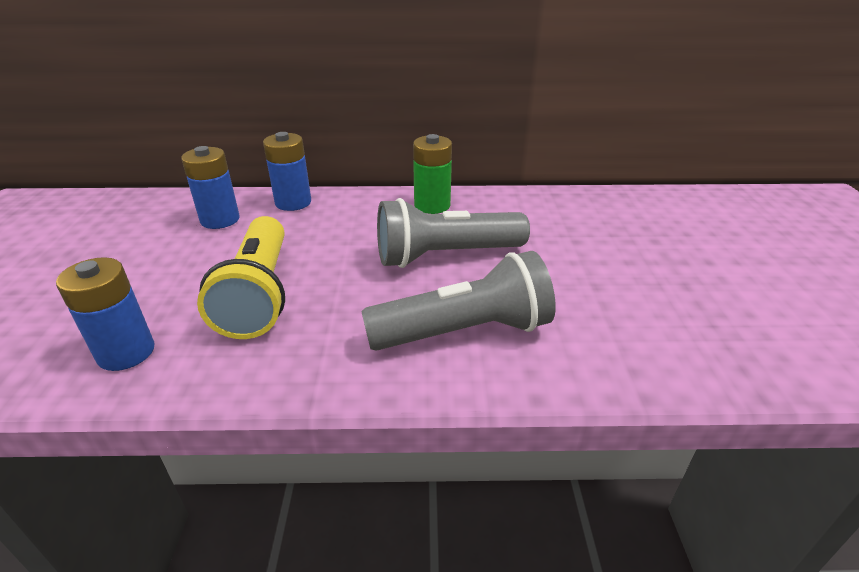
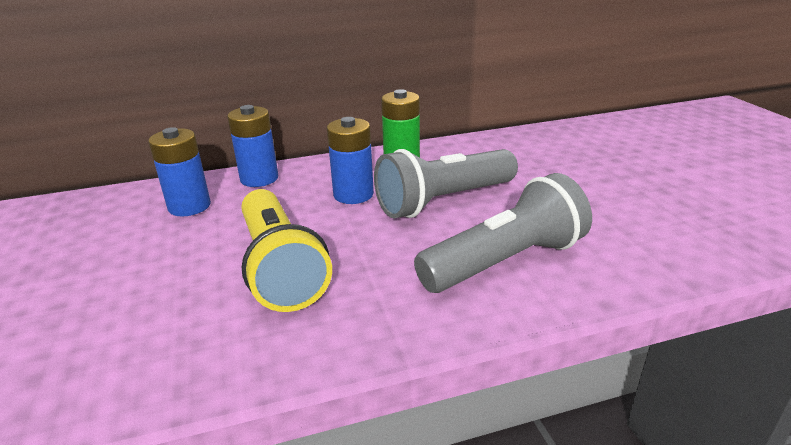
camera: 15 degrees left, 5 degrees down
(126, 352) = (167, 351): blue battery -> blue battery (353, 194)

